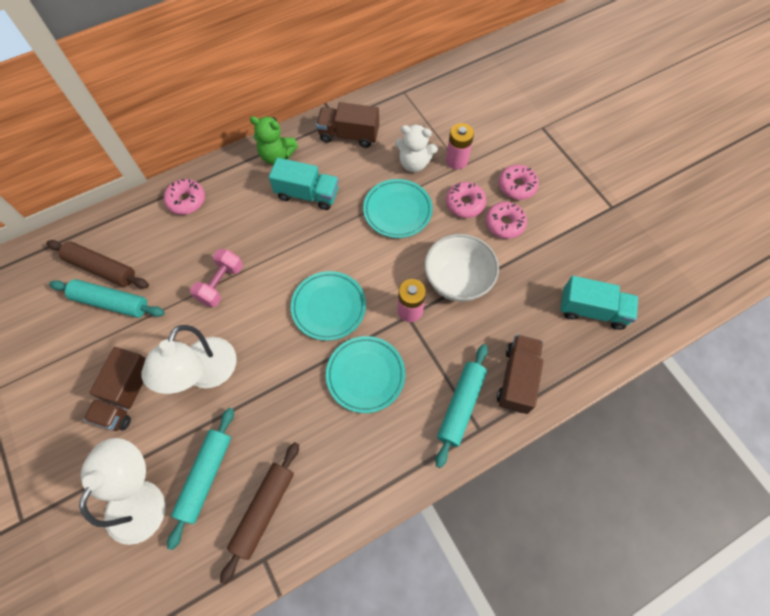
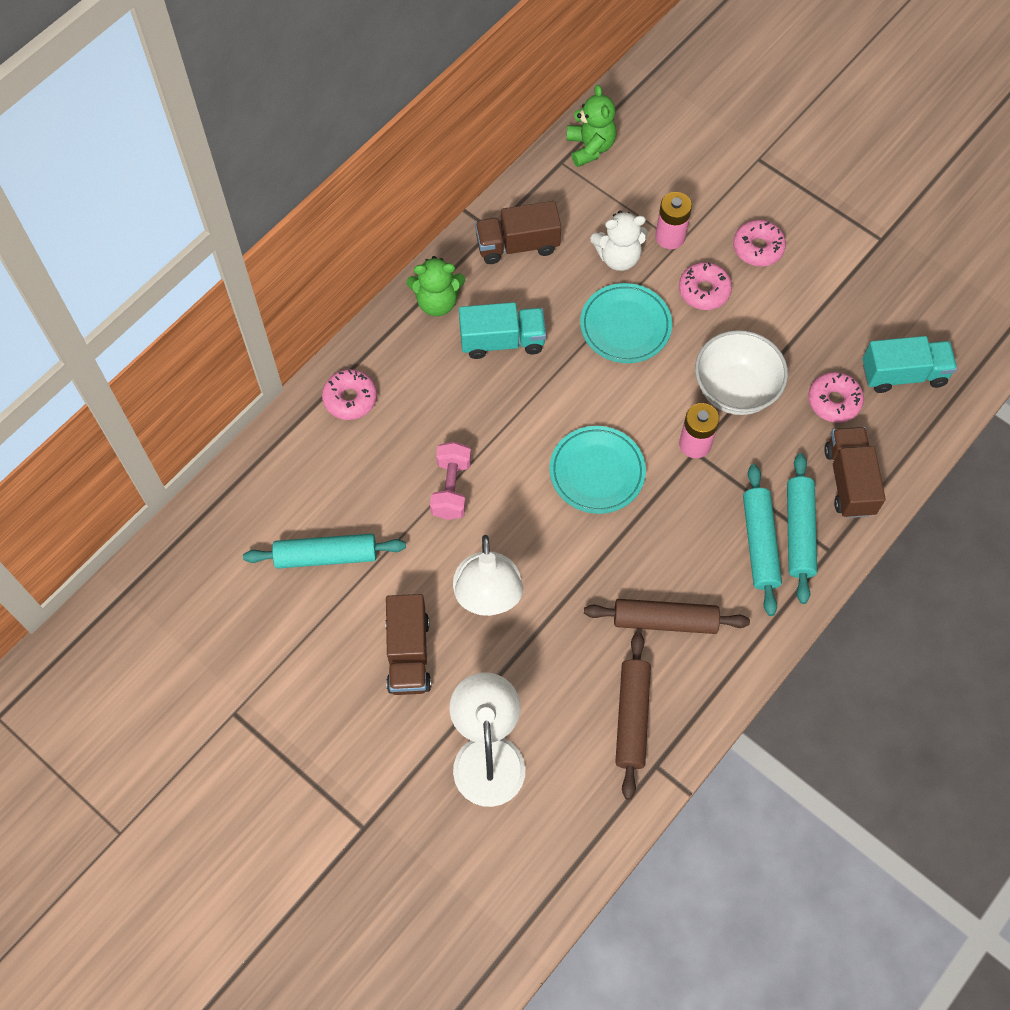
camera: 20 degrees left, 0 degrees up
(102, 268) = (289, 519): brown rolling pin -> brown rolling pin (665, 620)
(205, 476) = (548, 707): turquoise rolling pin -> turquoise rolling pin (759, 543)
(365, 375) = (677, 535): turquoise plate -> none
(427, 88) = (590, 147): none -> green teddy bear
(504, 224) = (762, 301): pink donut -> pink donut (834, 401)

